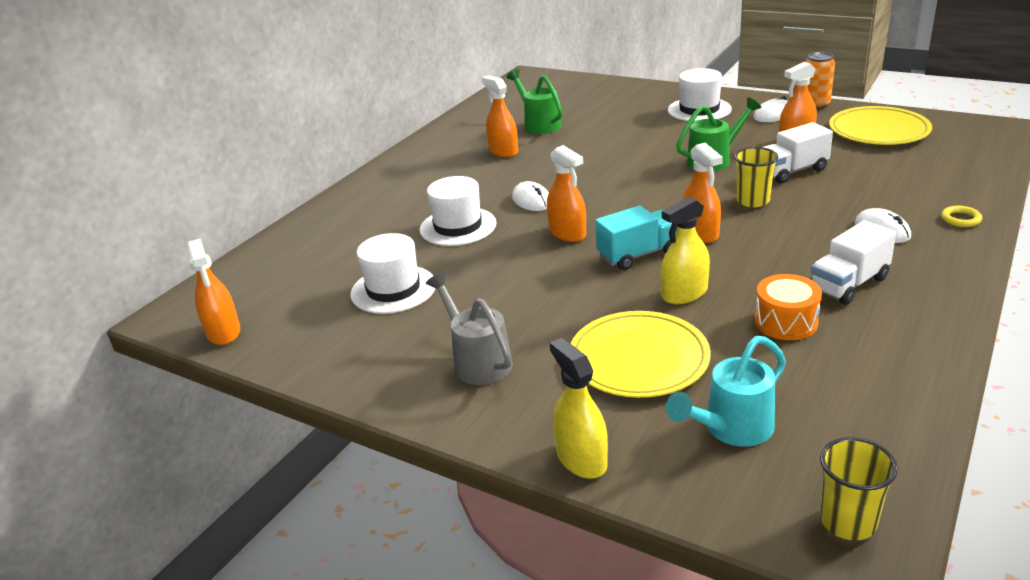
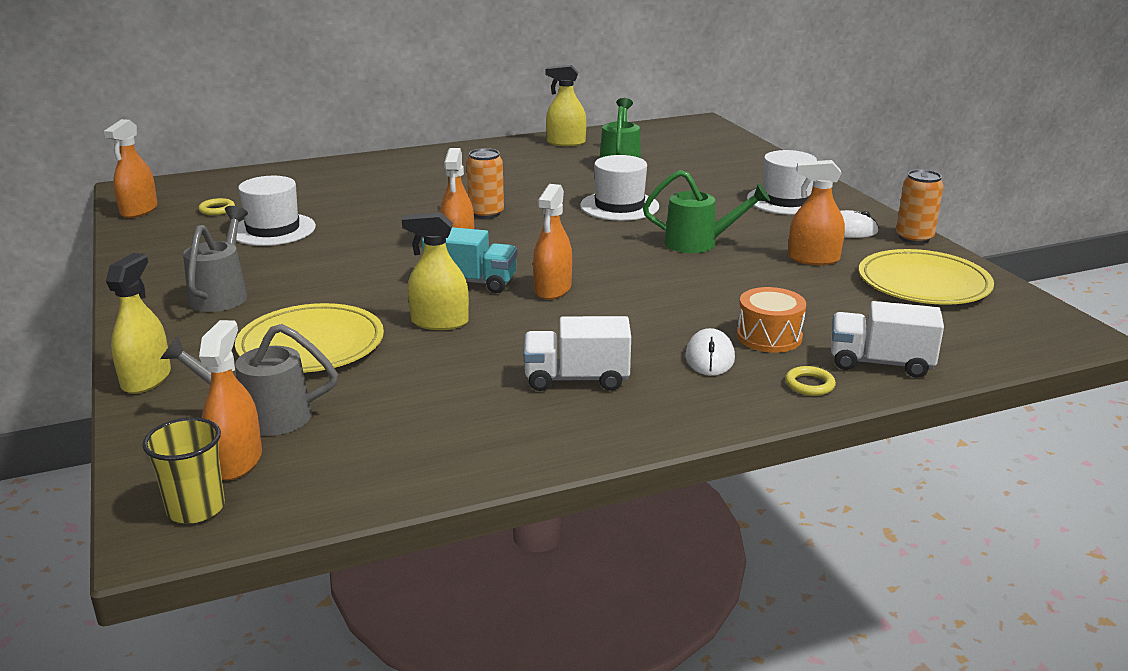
camera: 35 degrees right, 5 degrees down
(301, 297) = (217, 210): none -> yellow ring
(458, 226) = (398, 209): white hat -> white hat (619, 206)
(467, 124) = (566, 143): none -> yellow spray bottle
(503, 151) = (547, 171): orange spray bottle -> orange spray bottle (236, 461)
(532, 200) = (486, 213): white mouse -> orange can
(732, 428) = (264, 416): turquoise watering can -> grey watering can
(753, 201) = (654, 286): yellow cup -> none
(786, 322) = (462, 377): orange drum -> orange drum (769, 337)
(792, 171) = (746, 280): white truck -> white truck (880, 363)

